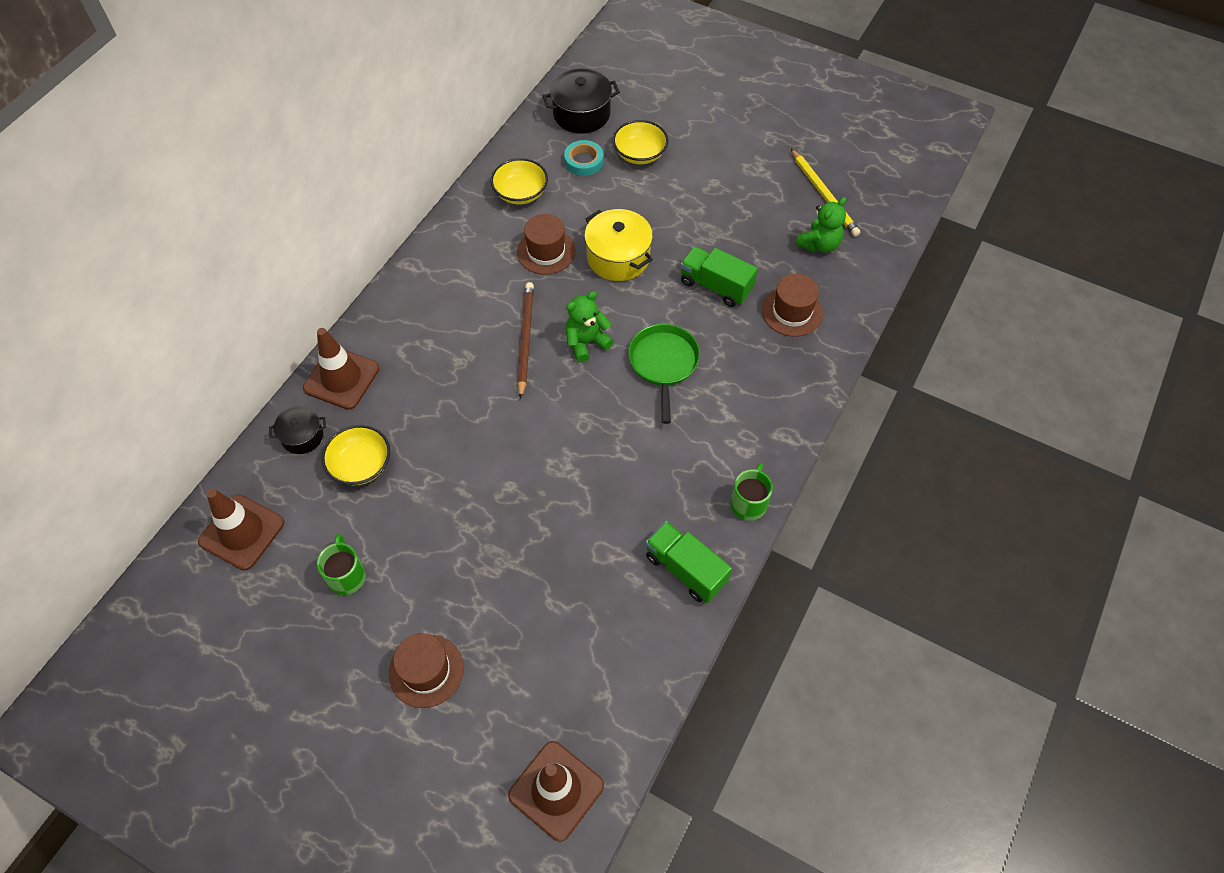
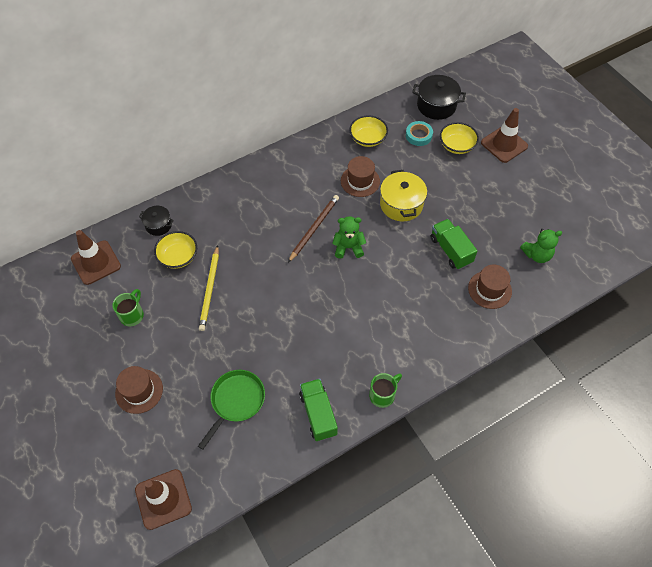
camera: 30 degrees right, 0 degrees up
(341, 378) = (199, 202): brown traffic cone -> brown traffic cone (504, 144)
(663, 364) = (386, 283): green pan -> green pan (236, 401)
(824, 195) = (562, 224): yellow pencil -> yellow pencil (210, 289)

